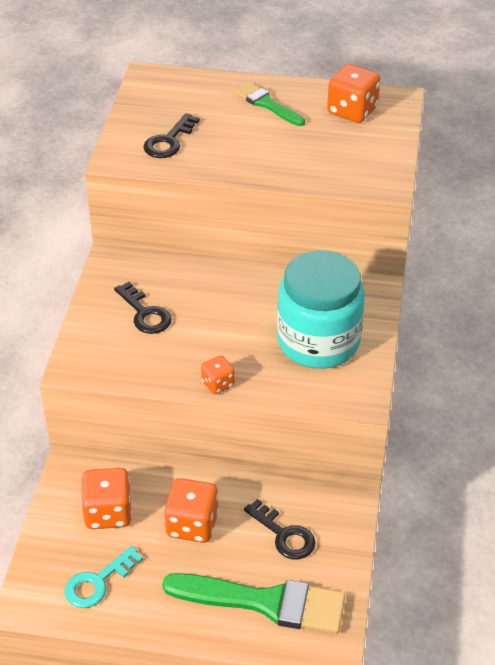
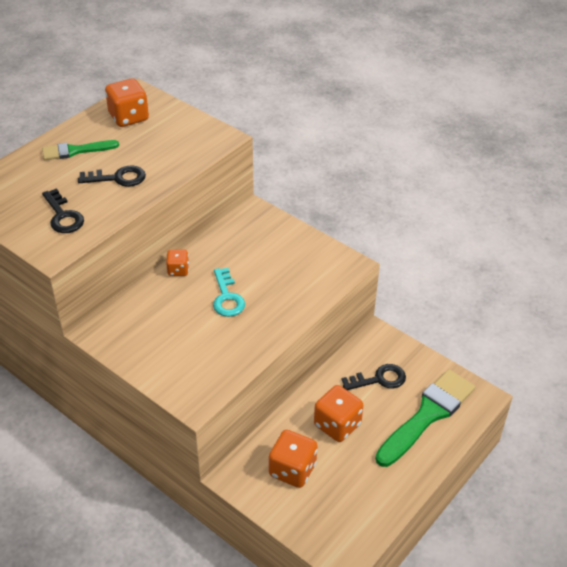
camera: 60 degrees left, 0 degrees up
(98, 582) = (352, 503): turquoise key -> turquoise key (227, 297)
(145, 313) = (173, 336): black key -> black key (118, 178)
(218, 384) = (279, 327): orange dice -> orange dice (178, 270)
(318, 342) = (280, 260): turquoise jar -> none

